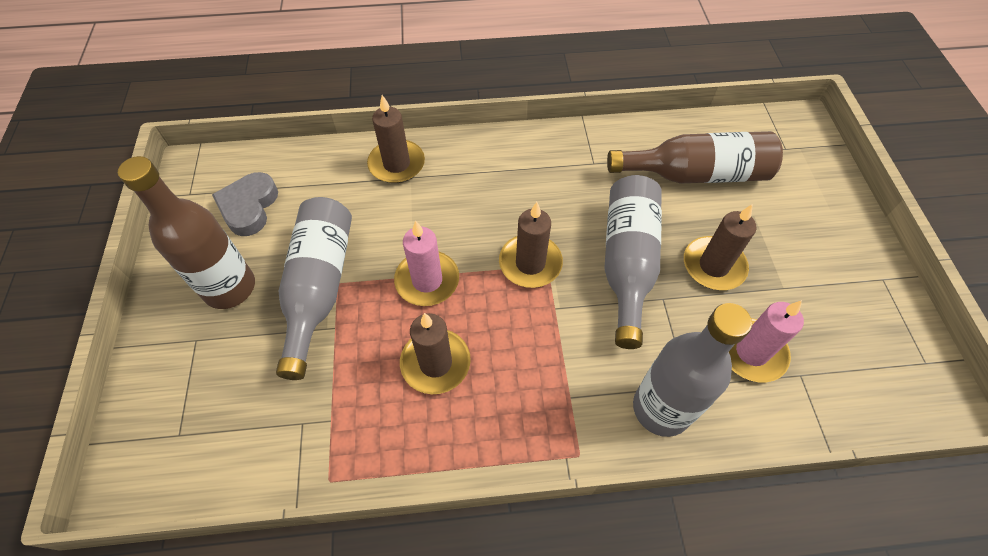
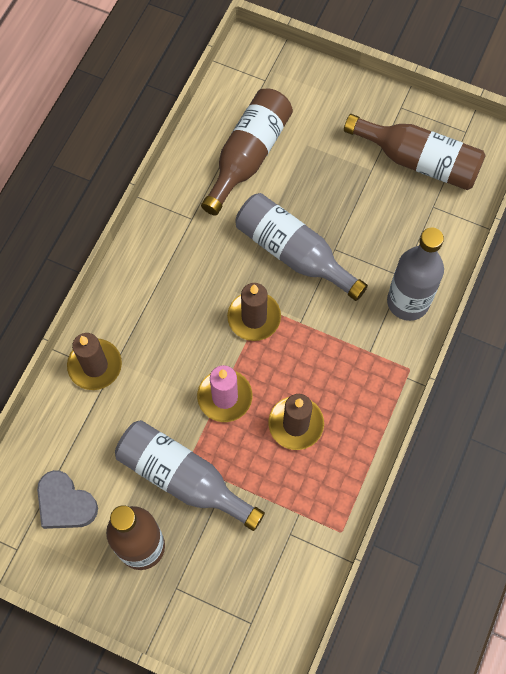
camera: 60 degrees left, 10 degrees up
(713, 266) = (329, 200): brown candle -> none
(751, 352) = (402, 223): pink candle -> none
(840, 330) = (418, 161): none -> brown bottle

